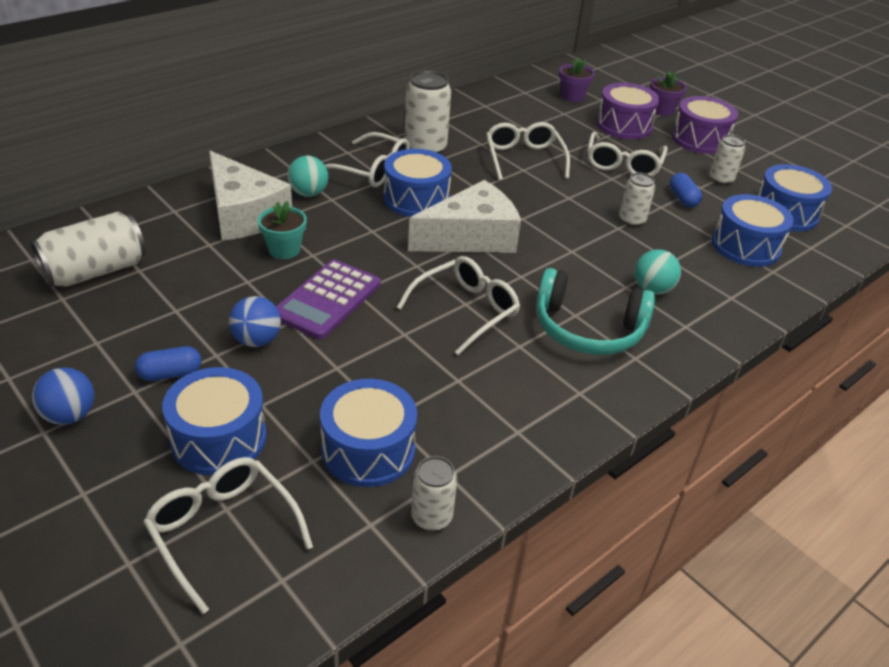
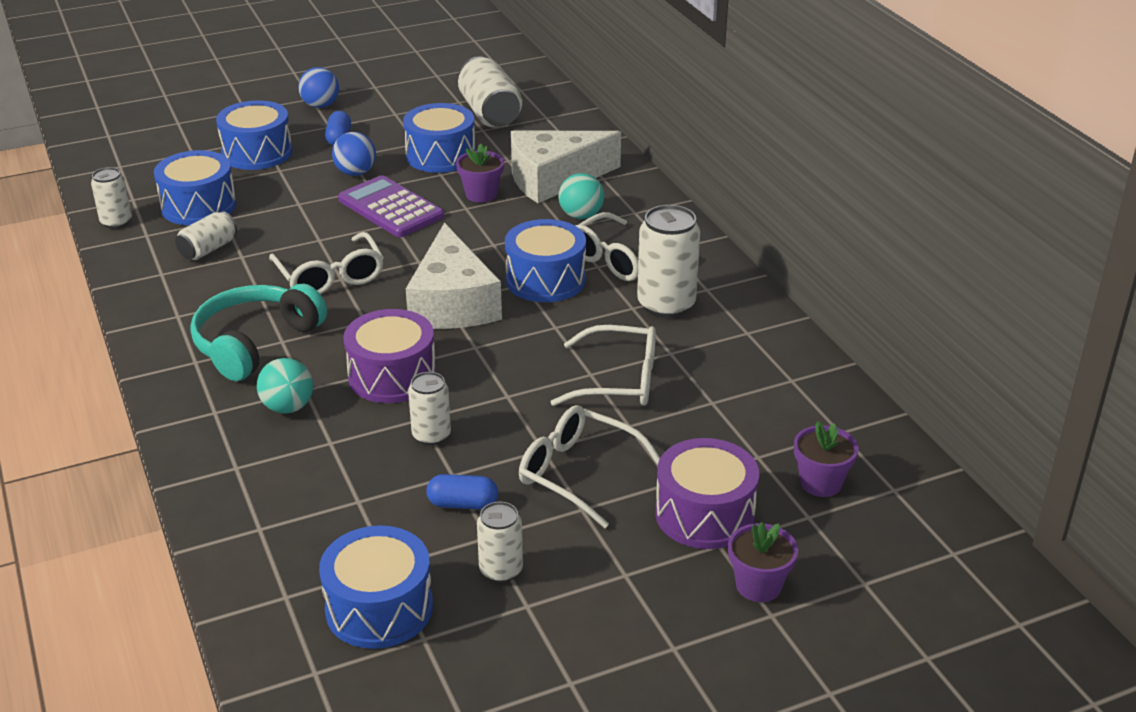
camera: 110 degrees right, 5 degrees down
(223, 531) = (174, 150): white glasses -> none
(284, 250) = (481, 194): turquoise flower pot -> purple flower pot
(456, 409) = (208, 249): none -> white can
(699, 139) = (638, 596): purple drum -> purple drum (392, 376)
(745, 246) = (324, 524): blue drum -> blue drum (440, 155)

